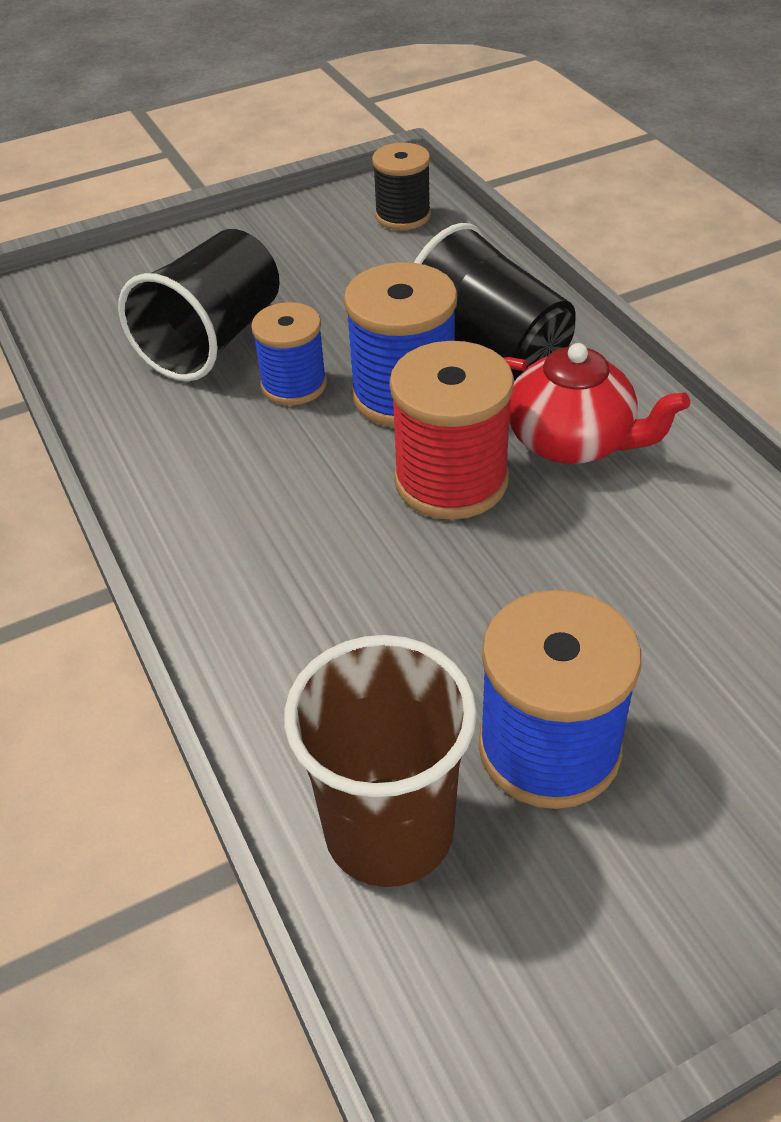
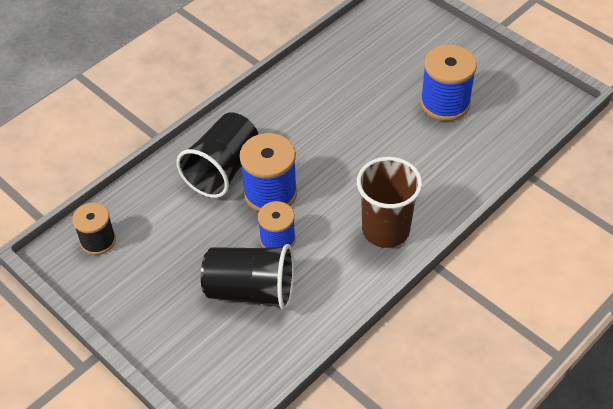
camera: 110 degrees left, 5 degrees up
(389, 831) = (498, 135): brown cup -> brown cup (385, 230)
(451, 481) = (324, 160): red spool -> none
(572, 442) = (282, 126): red teapot -> none

